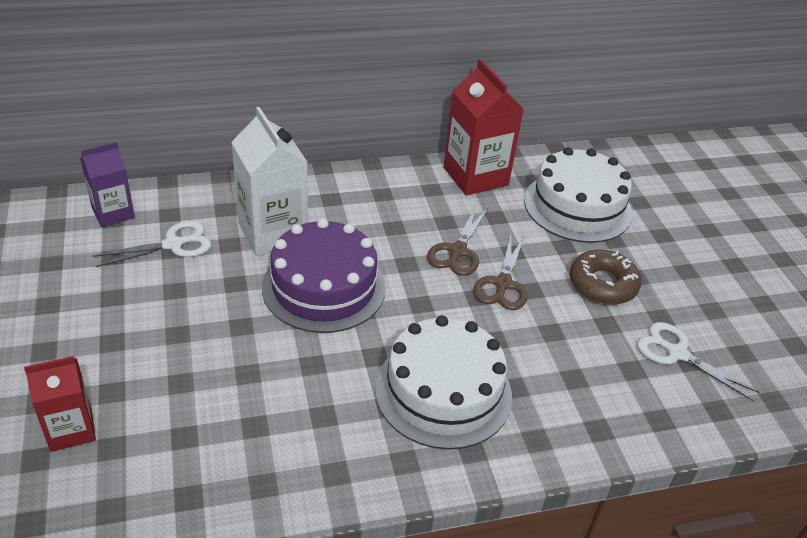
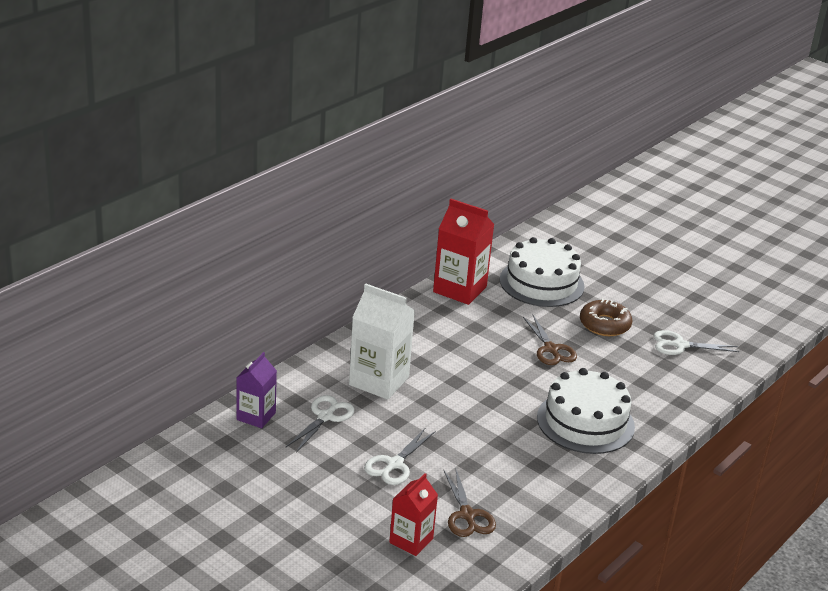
camera: 35 degrees left, 10 degrees down
(171, 330) = (394, 464): none -> white scissors
(323, 287) = (452, 398): purple cake -> none
(457, 251) = (504, 342): brown scissors -> brown scissors (467, 515)

